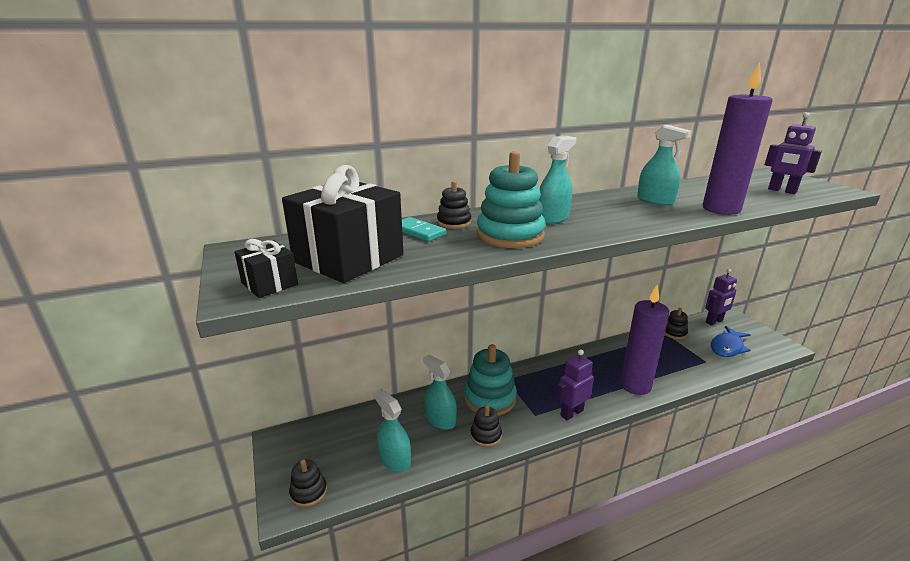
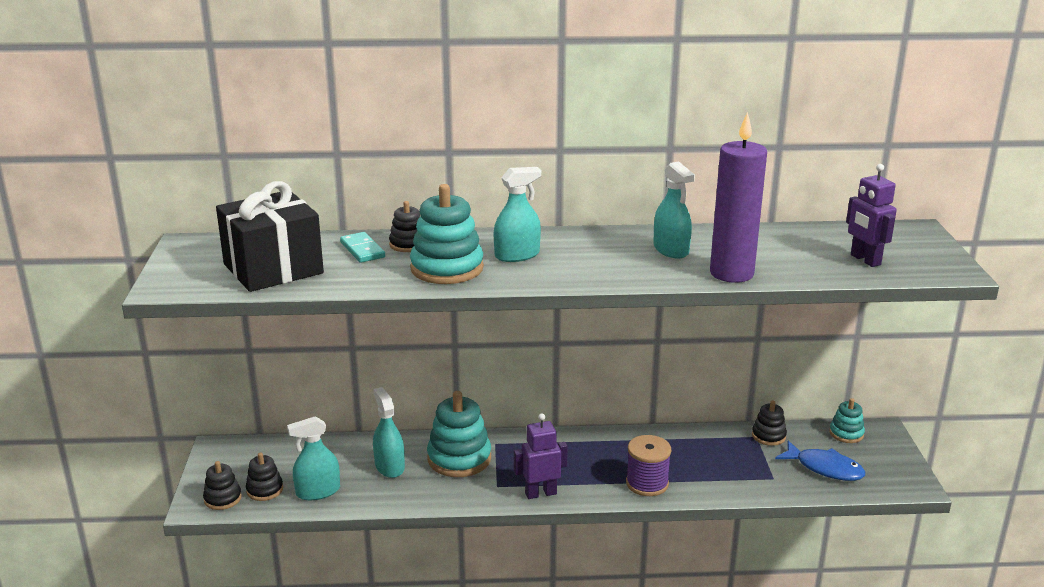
camera: 20 degrees right, 0 degrees up
(269, 284) = (192, 282): black gift -> none
(394, 459) = (318, 491): turquoise spray bottle -> turquoise spray bottle turned 90 degrees counterclockwise
(486, 435) = (426, 492): black stacking toy -> black stacking toy (264, 490)
(635, 385) = (647, 483): purple candle -> purple spool
(714, 321) = (846, 433): purple robot -> turquoise stacking toy
(727, 347) = (825, 468): blue fish -> blue fish turned 120 degrees counterclockwise

